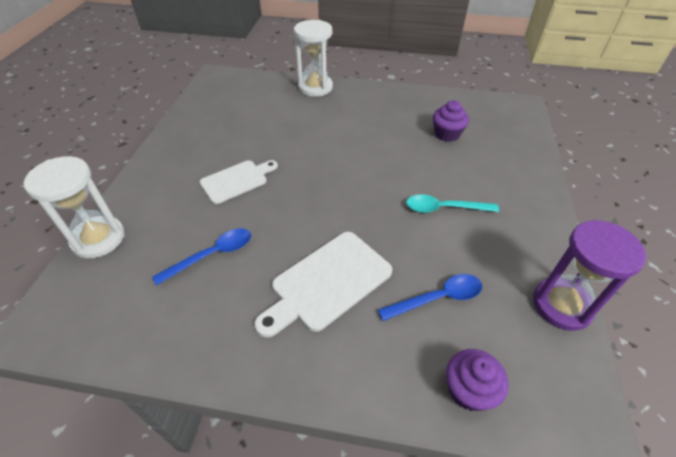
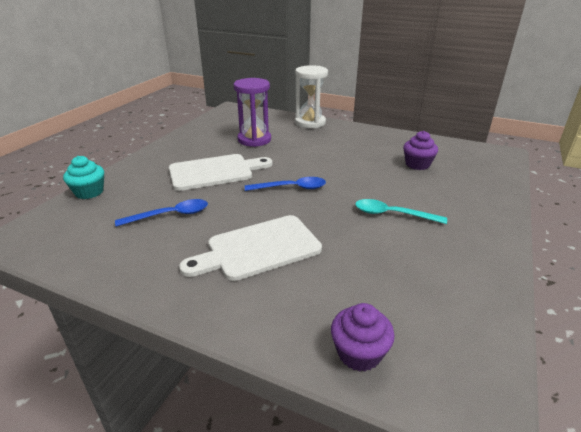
camera: 15 degrees right, 15 degrees down
(98, 239) = (89, 192): white hourglass -> turquoise cupcake
(236, 180) = (215, 172): white cutting board -> white cutting board, size x1.50
(437, 298) = (357, 277): blue spoon -> blue spoon (291, 188)
(561, 305) = (488, 305): purple hourglass -> purple hourglass (254, 140)

